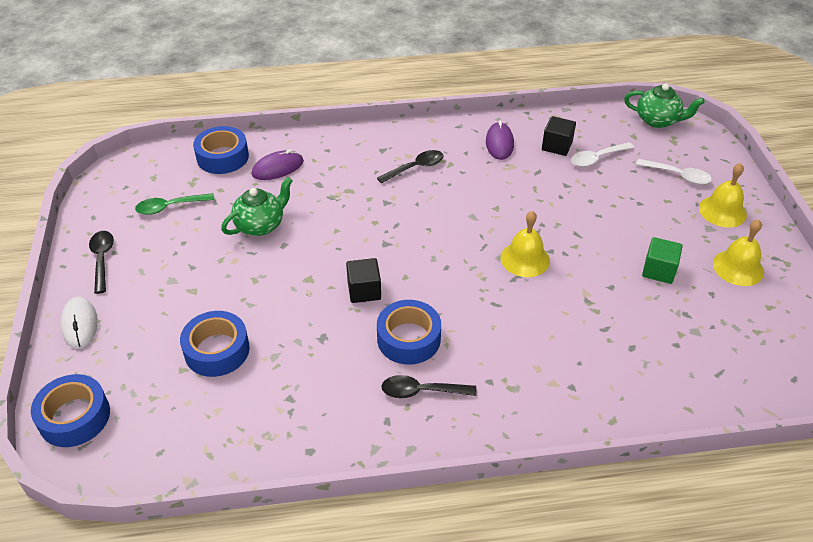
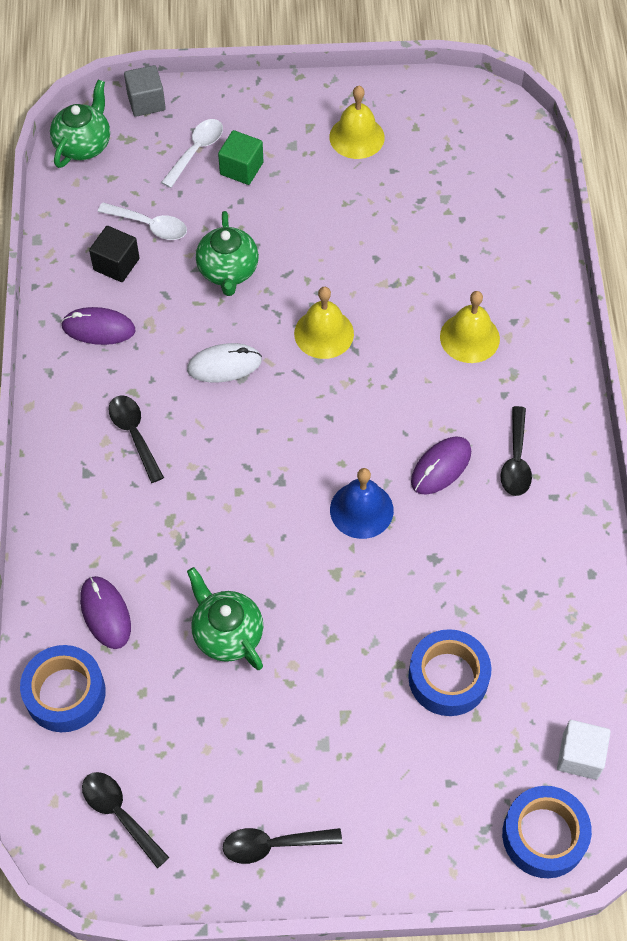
camera: 85 degrees left, 15 degrees up
(80, 324) = (395, 855): white mouse -> white mouse (224, 365)
(138, 187) = (119, 814): none -> black spoon
(138, 442) = (580, 756): none -> white cube
(170, 207) = (172, 761): green spoon -> none
(364, 290) = (361, 510): black cube -> blue bell
(408, 339) = (441, 467): blue tape -> purple mouse
(569, 201) = (228, 271): none -> green teapot
(597, 158) = (150, 226): white spoon -> white spoon turned 45 degrees counterclockwise
(658, 270) = (355, 208): green cube -> green cube (241, 168)
(713, 146) = (146, 102): none -> grey cube
(722, 211) = (265, 126): yellow bell -> yellow bell (469, 337)

